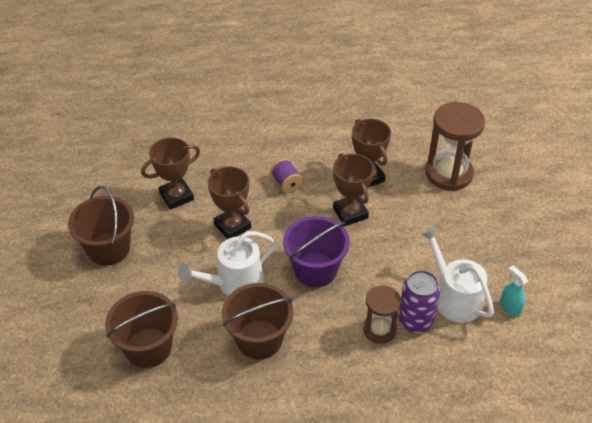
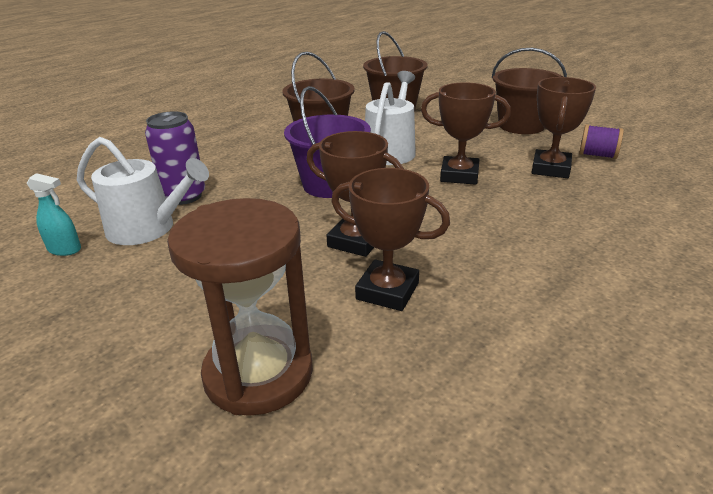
camera: 140 degrees right, 15 degrees down
(286, 183) = (474, 230): purple spool -> purple spool (597, 155)
(379, 329) = (218, 178): brown hourglass -> none

